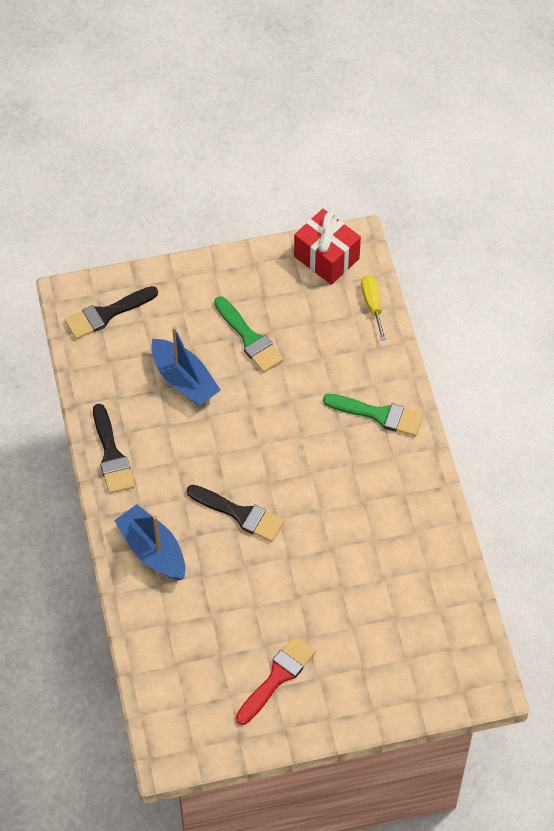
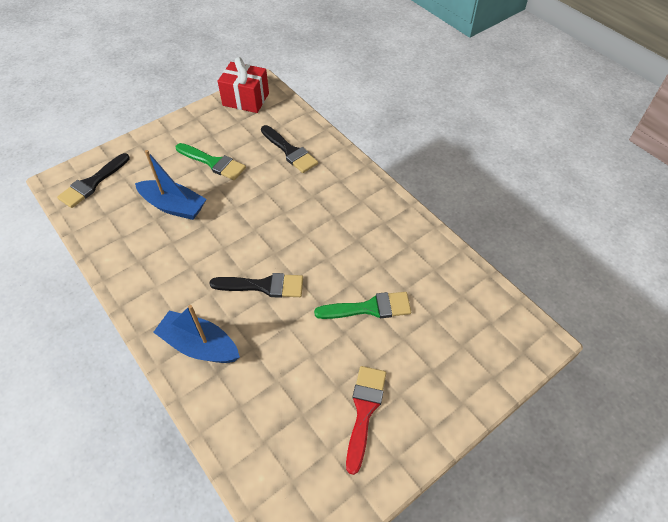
camera: 25 degrees left, 5 degrees down
(111, 455) = (132, 281): black brush -> black brush (290, 151)
(372, 305) = (292, 115): yellow screwdriver -> none
(379, 415) = (335, 178): green brush -> green brush (369, 308)

